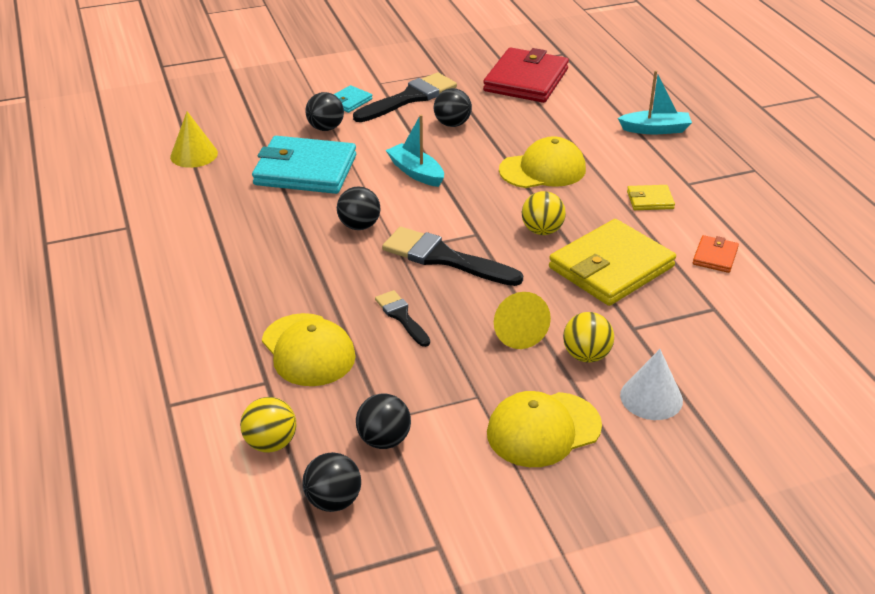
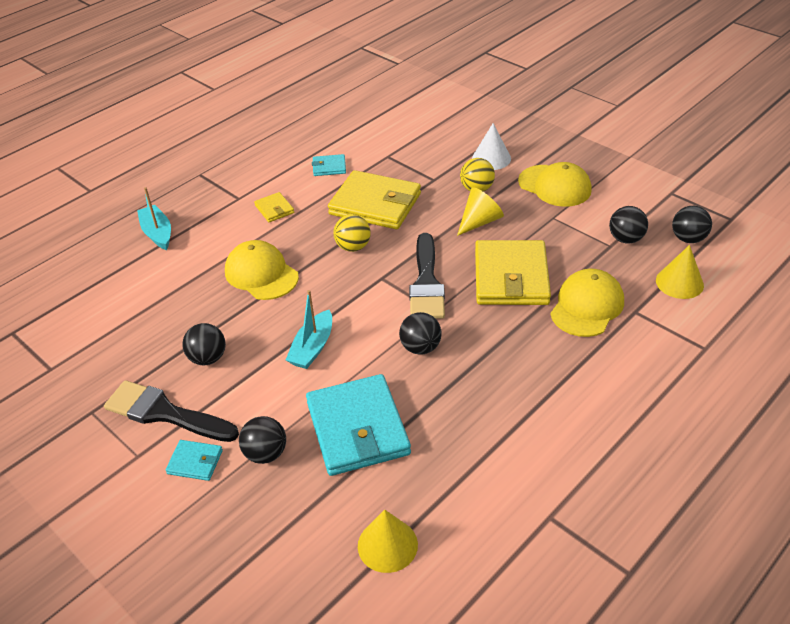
camera: 115 degrees left, 5 degrees up
(271, 443) = (679, 282): yellow ball -> yellow cone
(401, 316) = (511, 277): black brush -> yellow wallet
(526, 80) = (87, 339): red wallet -> none
(715, 256) = (329, 167): orange wallet -> turquoise wallet

